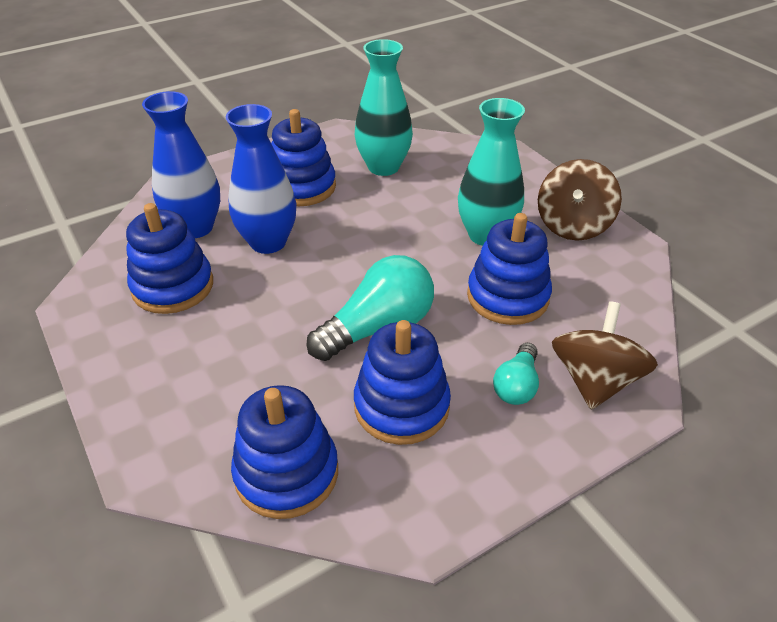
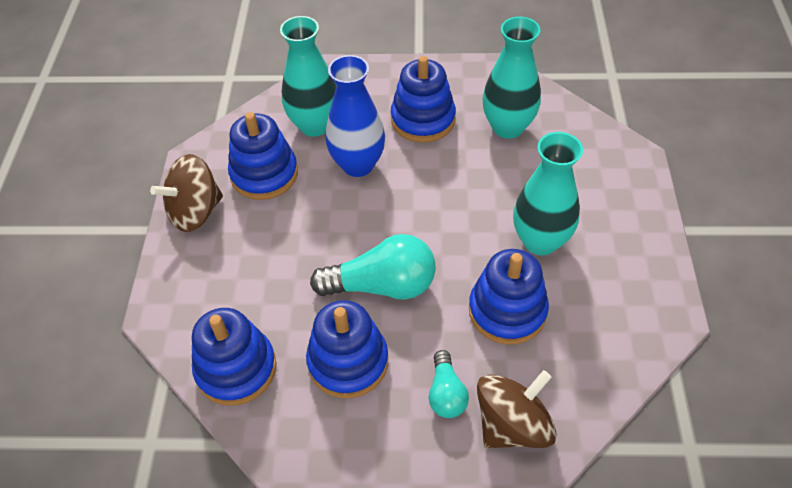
camera: 35 degrees right, 10 degrees up
(195, 227) = (314, 125): blue vase -> turquoise vase
(516, 385) = (446, 393): turquoise light bulb -> turquoise light bulb turned 60 degrees counterclockwise
(573, 225) = (630, 268): brown spinning top -> brown spinning top (195, 212)

